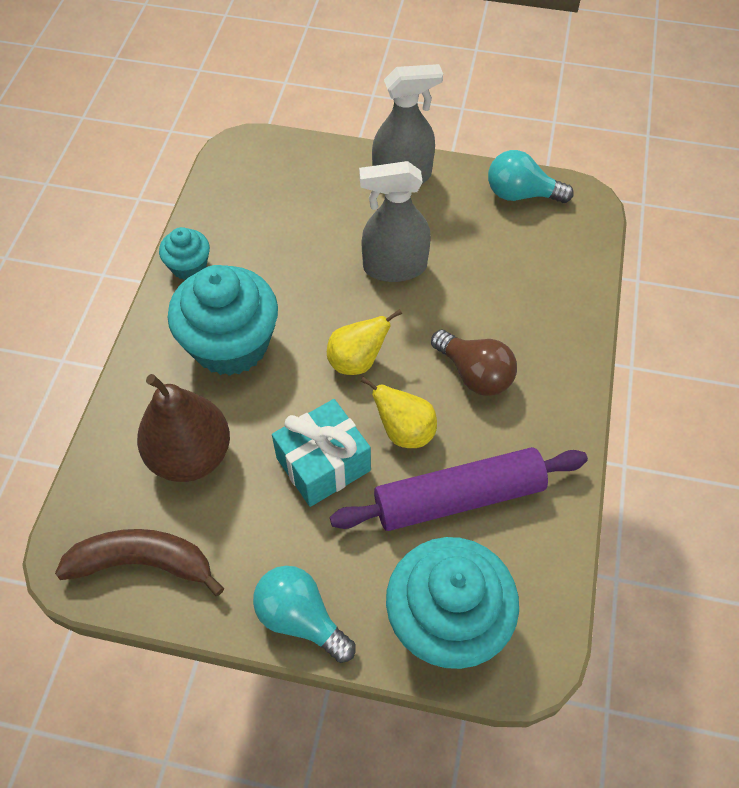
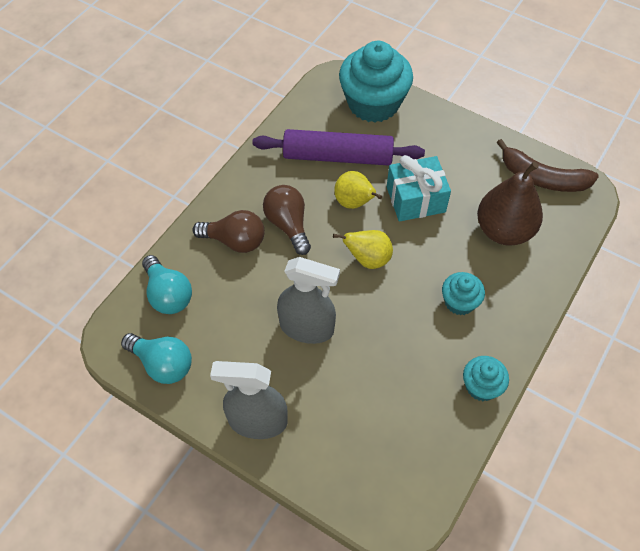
camera: 160 degrees left, 0 degrees up
(231, 344) = (459, 302): turquoise cupcake -> turquoise cupcake, size x0.50
(301, 618) = (454, 126): turquoise light bulb -> turquoise light bulb (168, 294)
(527, 334) = (235, 241): none -> brown light bulb

